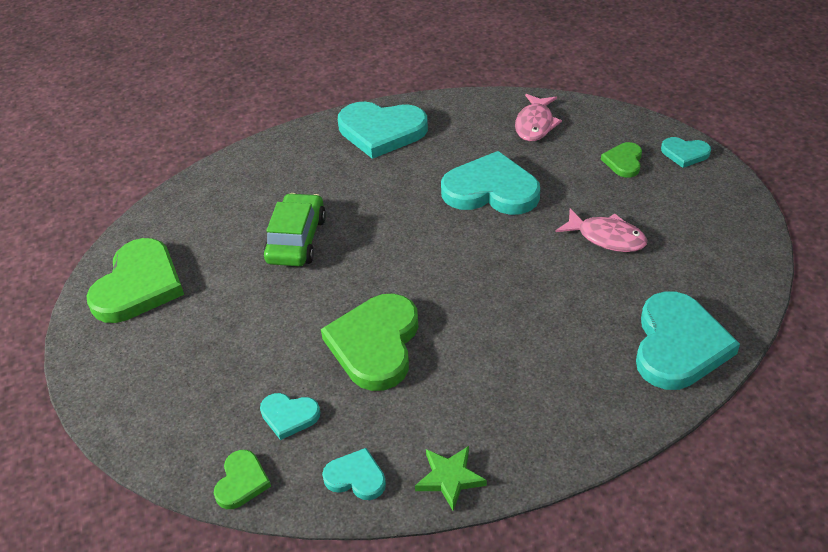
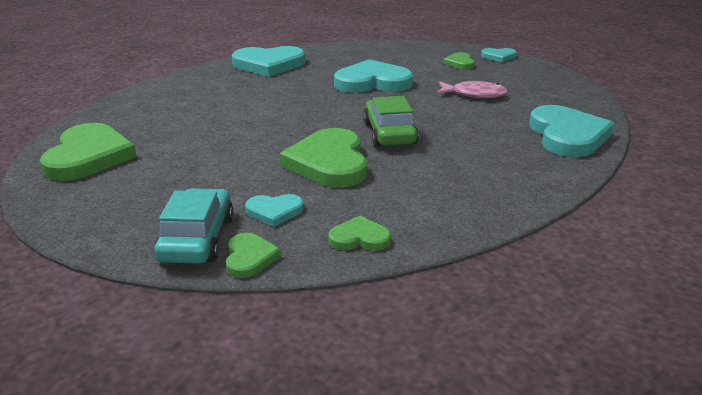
camera: 20 degrees left, 15 degrees down
(203, 442) = (197, 239): none -> turquoise car
(296, 240) = (227, 119): green car -> green car (389, 133)
(356, 477) = (359, 238): turquoise heart -> green heart
(450, 478) = (444, 226): green star -> none
(535, 124) = (384, 53): pink fish -> none

